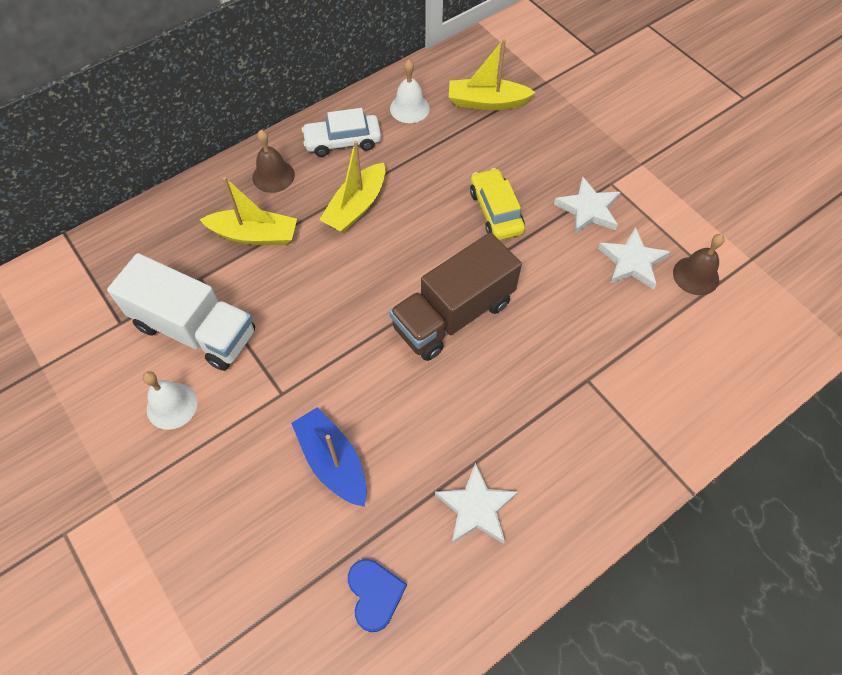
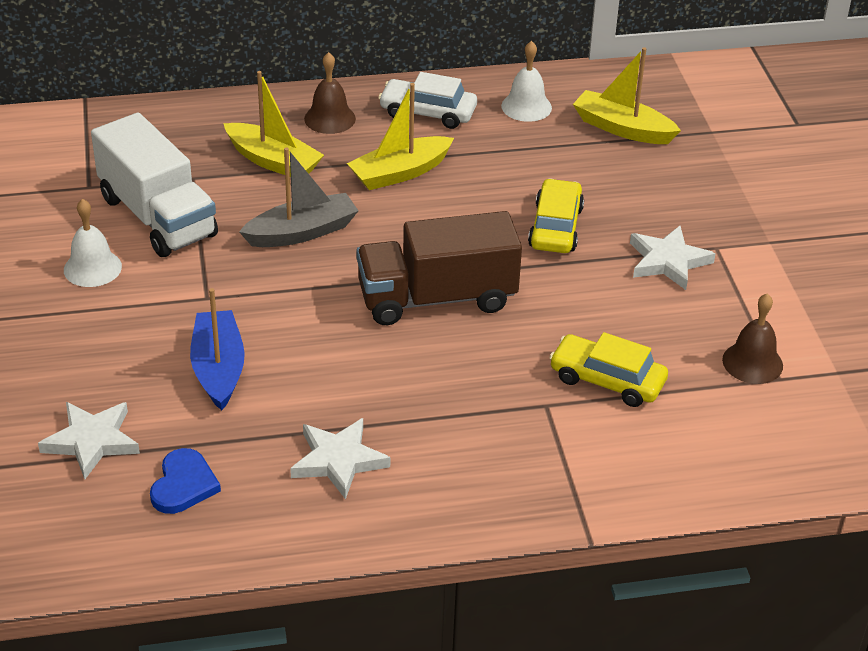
camera: 25 degrees right, 20 degrees down
(317, 295) = (302, 232): none -> grey boat
(614, 336) = (607, 380): none -> yellow car
(632, 262) = (683, 324): white star -> white star (92, 441)

